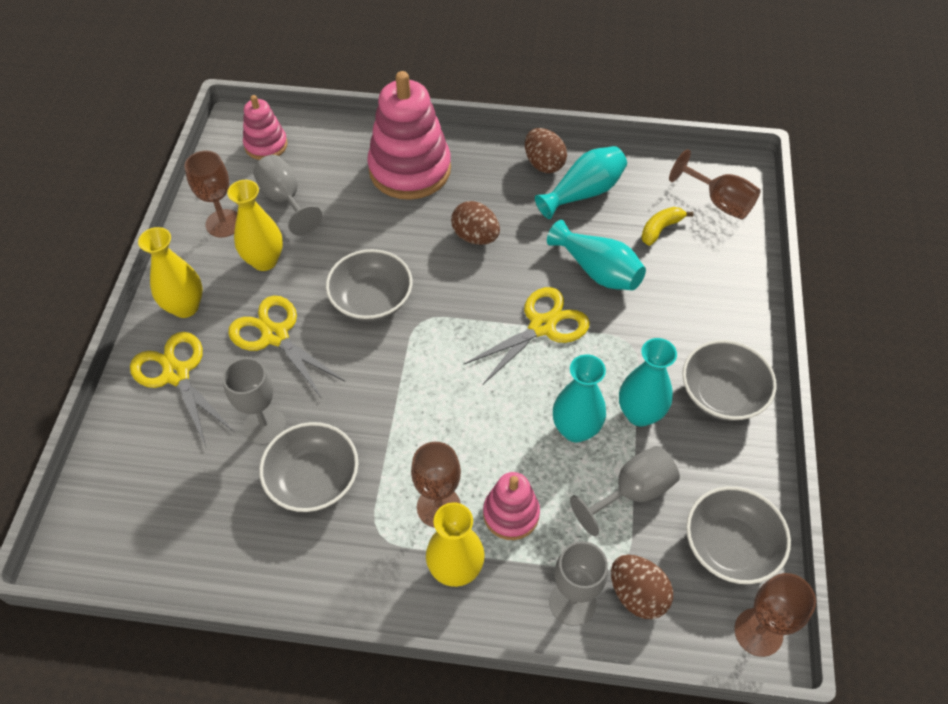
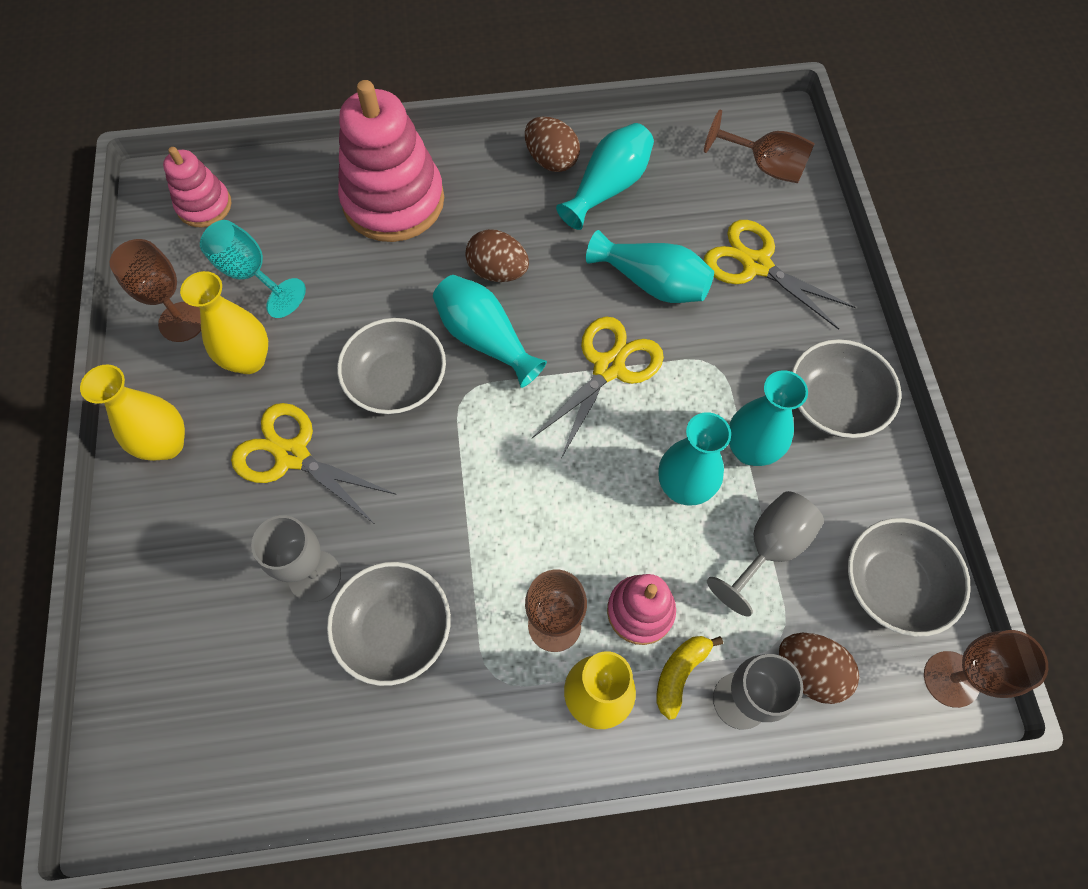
camera: 15 degrees left, 10 degrees up
(176, 374) = (183, 536): yellow scissors -> yellow scissors (756, 265)
(285, 200) = (250, 273): grey goblet -> turquoise goblet
(450, 284) = (485, 339): none -> turquoise vase
(661, 229) = (709, 214): yellow banana -> yellow banana (680, 673)

